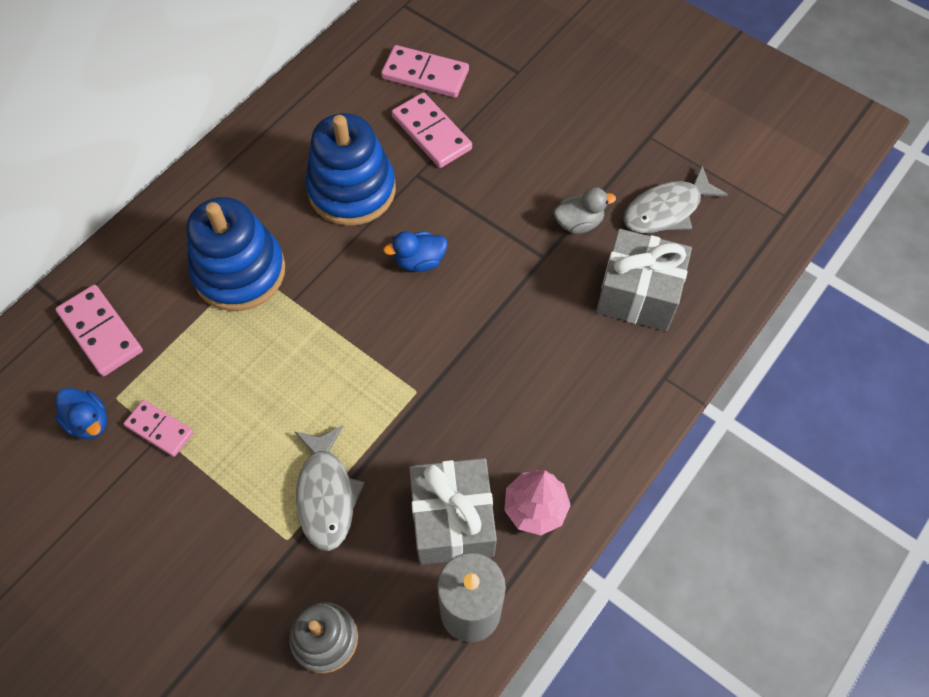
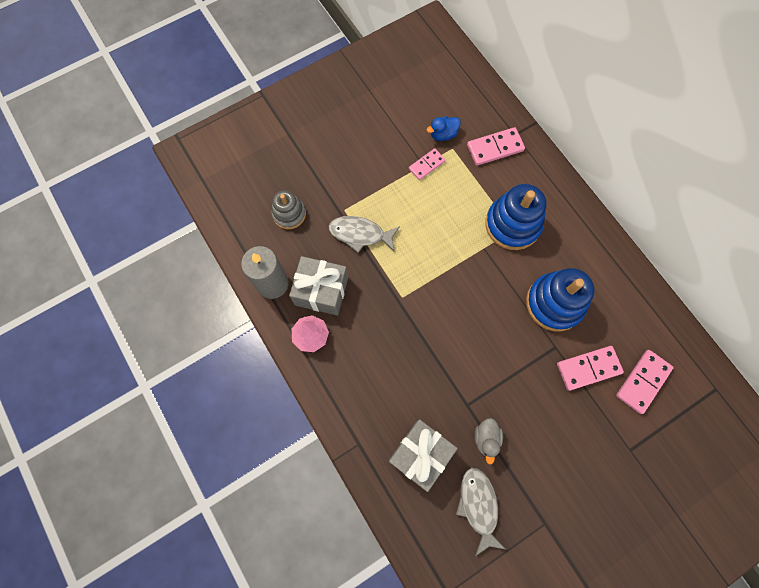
camera: 110 degrees right, 10 degrees up
(419, 261) = (488, 327): blue duck -> none

